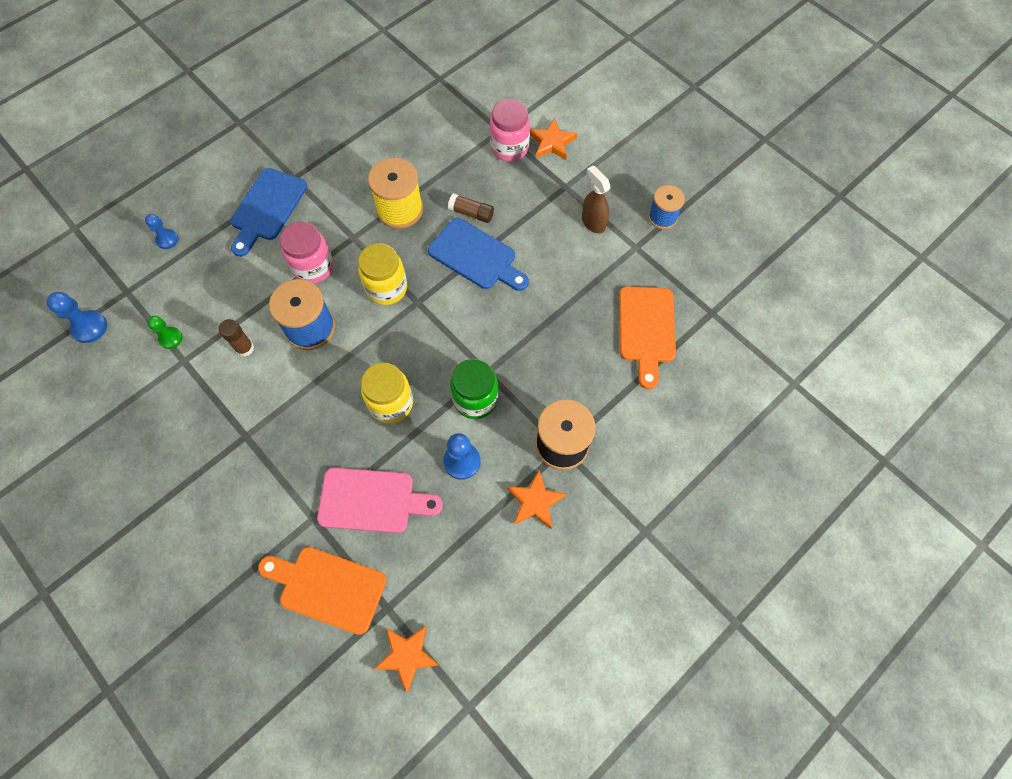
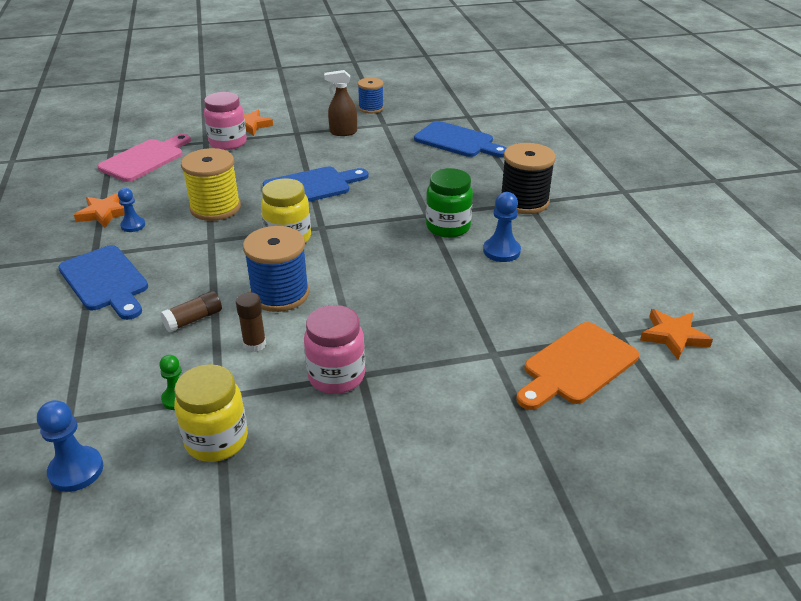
camera: 60 degrees left, 30 degrees down
(167, 240) = (43, 364): blue pawn -> blue pawn (133, 225)
(313, 267) = (214, 272): pink jar -> pink jar (336, 376)
(372, 500) = (502, 311): pink cutting board -> pink cutting board (145, 159)
(391, 403) = (410, 271): yellow jar -> yellow jar (216, 440)
(471, 213) = (267, 176): brown glue stick -> brown glue stick (194, 319)
(535, 501) = (565, 228): orange star -> orange star (104, 213)
(646, 329) = (457, 141): orange cutting board -> blue cutting board

